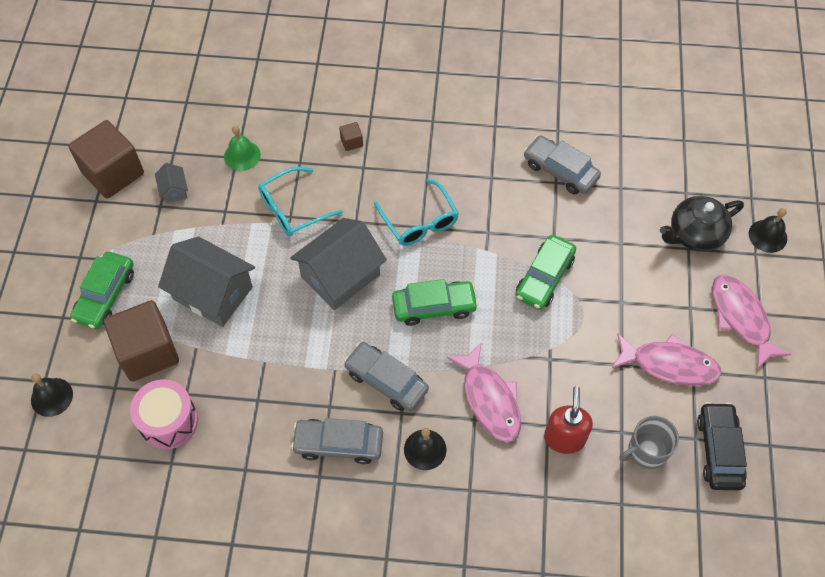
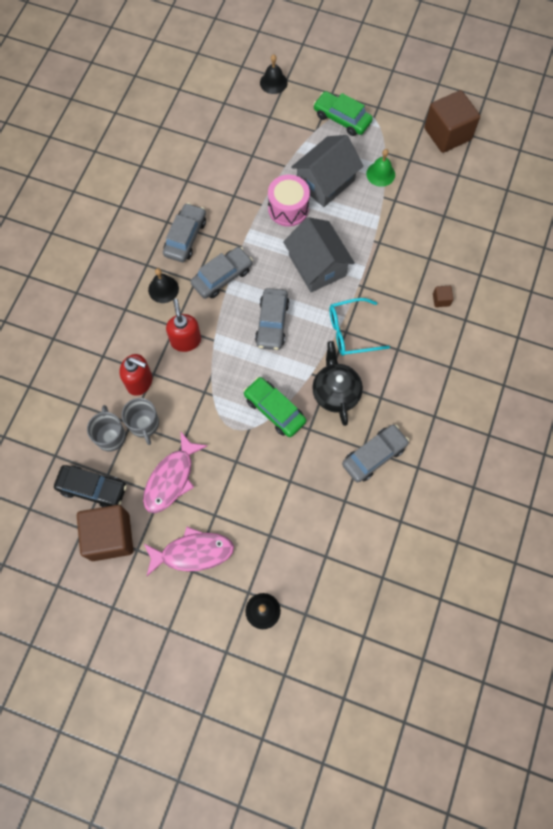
camera: 105 degrees right, 10 degrees up
(148, 352) = (290, 138): brown cube -> brown cube (110, 536)
(168, 421) = (235, 143): pink drum -> pink drum (288, 208)
(174, 190) = (422, 170): grey house -> none
(242, 155) = (445, 220): green bell -> green bell (380, 174)
(293, 209) = (385, 245): turquoise glasses -> none
(434, 307) = (272, 323): green car -> grey car
(489, 399) = (186, 340): pink fish -> red soap dispenser
(616, 416) = (144, 424): none -> grey mug
(695, 234) = (281, 546): black teapot -> black teapot (335, 392)

